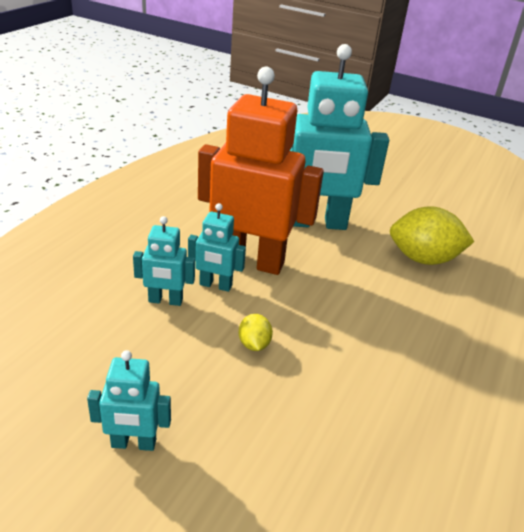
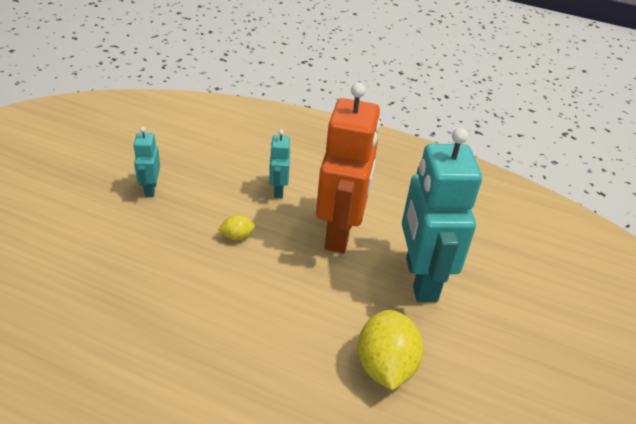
camera: 85 degrees right, 5 degrees up
(215, 285) = (302, 214): turquoise robot -> none

